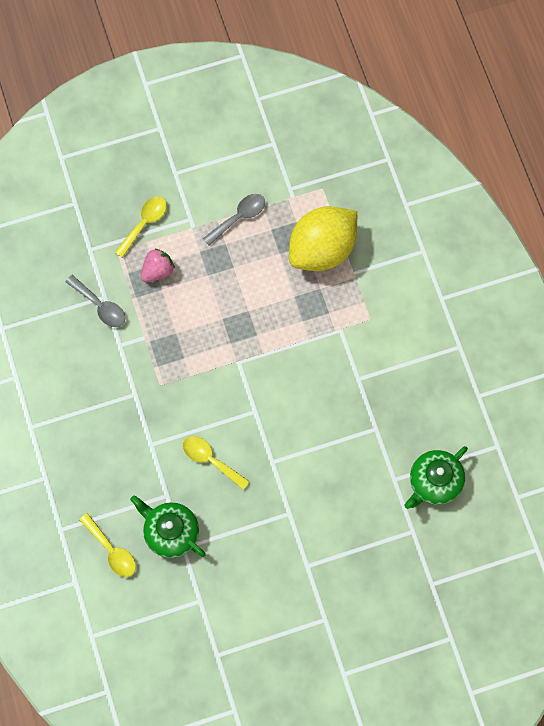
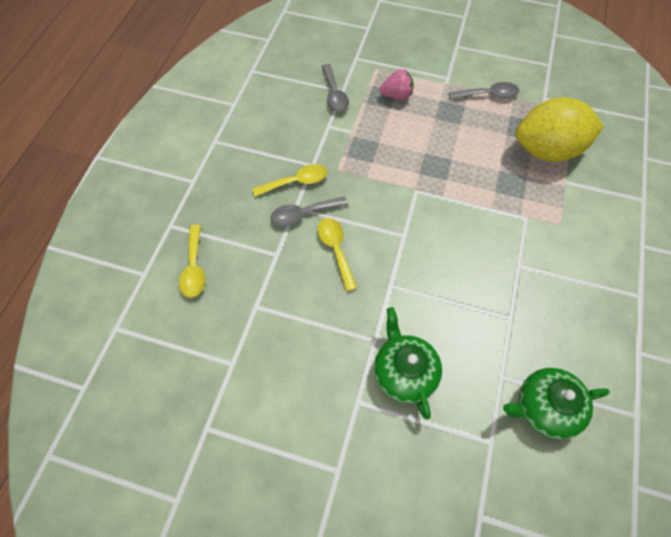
camera: 35 degrees right, 10 degrees down
(144, 224) = (409, 63): yellow spoon -> yellow spoon (296, 182)
(162, 446) = (303, 214): none -> grey spoon
(170, 532) = (255, 286): green teapot -> green teapot (404, 372)

